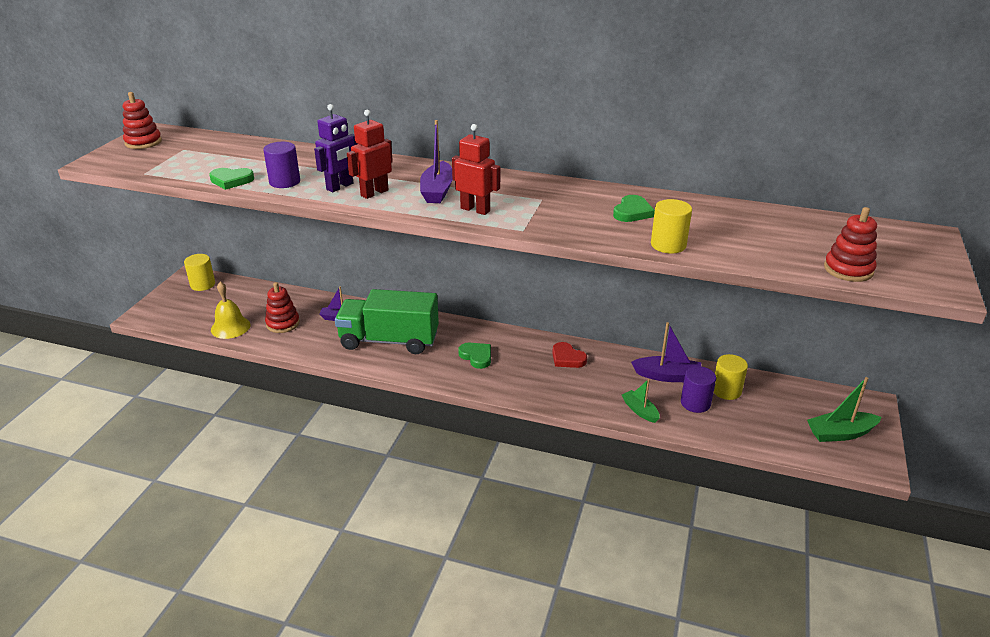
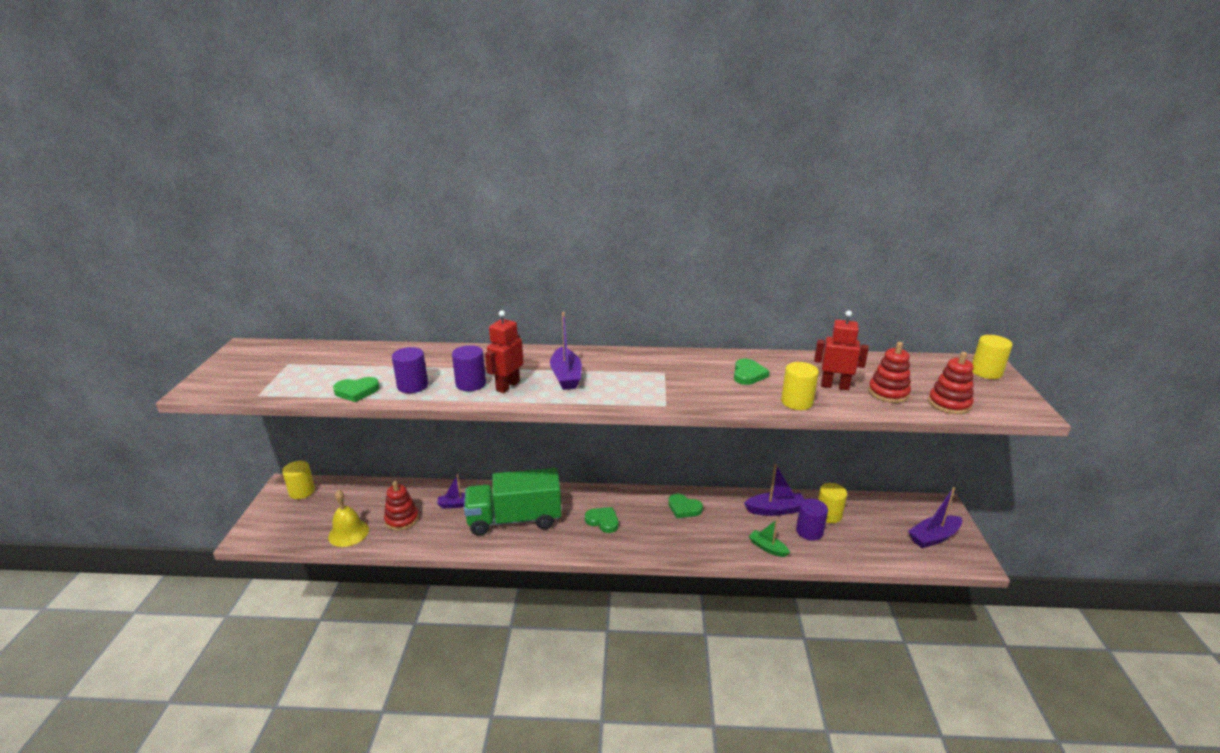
camera: 15 degrees left, 5 degrees down
(143, 142) = (240, 361): red stacking toy -> red stacking toy (888, 393)
(340, 187) = (471, 384): purple robot -> purple cylinder
(475, 209) = (611, 390): red robot -> red robot (835, 386)
(567, 358) = (684, 508): red heart -> green heart
(840, 433) = (933, 537): green boat -> purple boat
(922, 243) = (986, 372): none -> yellow cylinder

